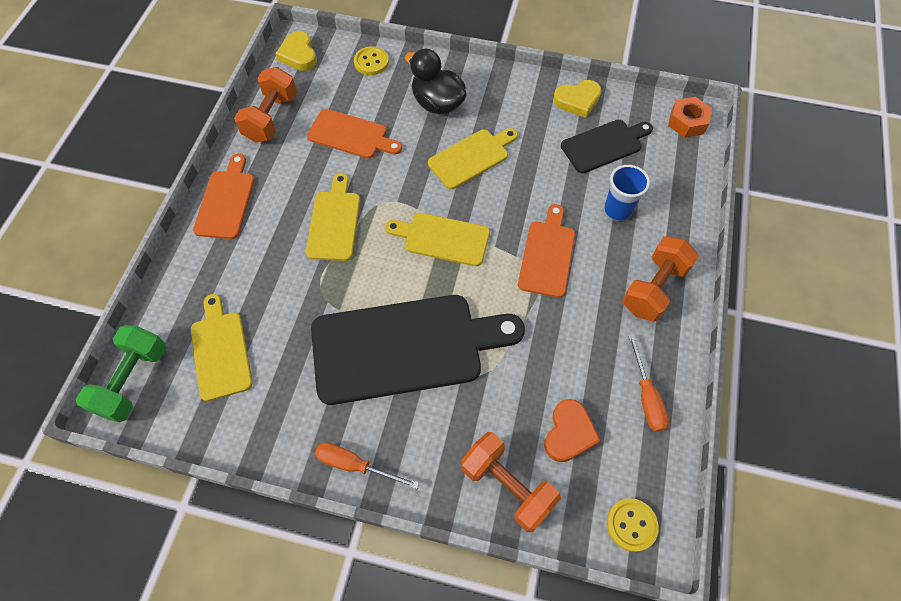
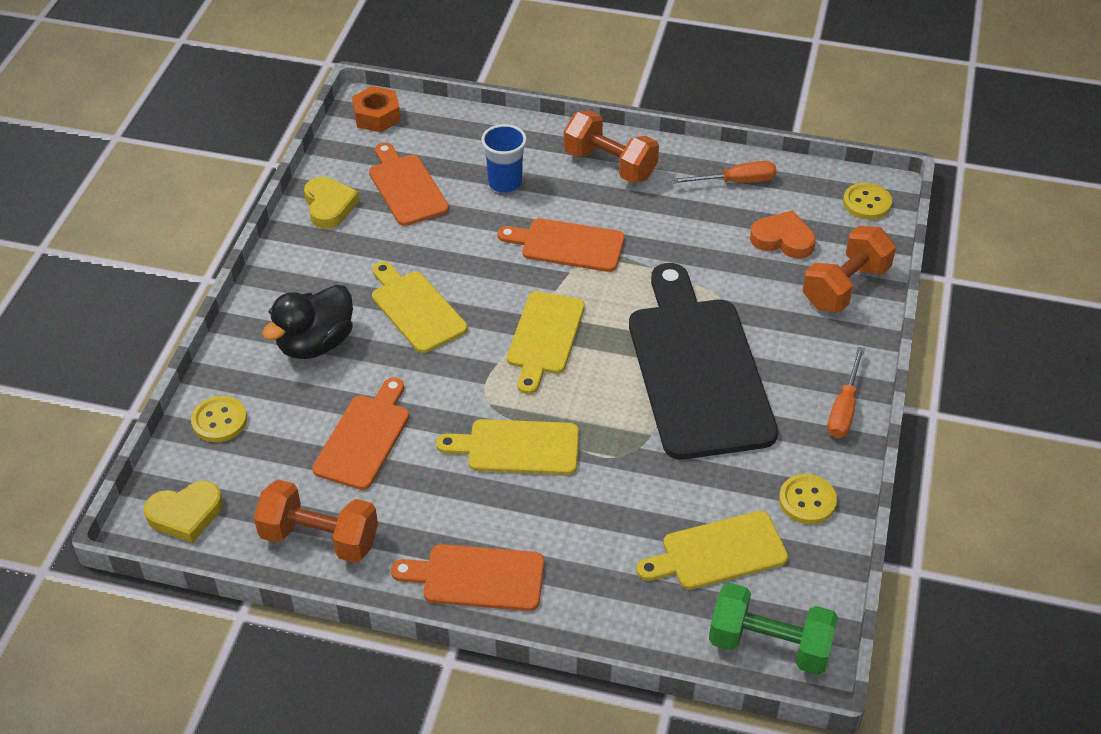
camera: 90 degrees left, 15 degrees down
(259, 422) = (807, 501): none -> yellow button
(604, 145) = (406, 187): black cutting board -> orange cutting board

